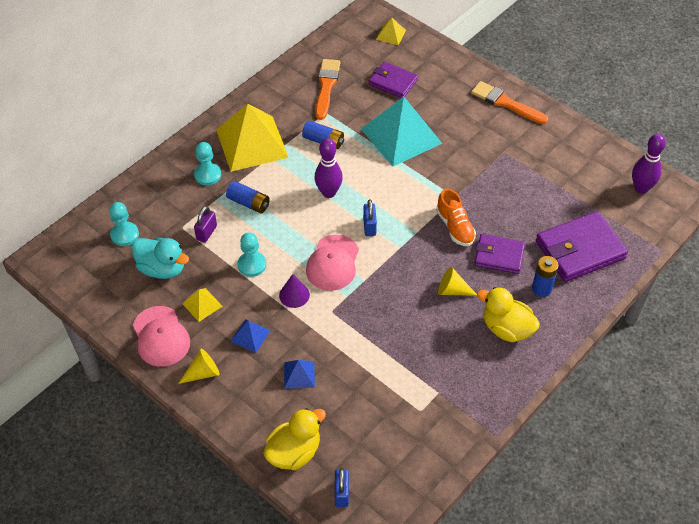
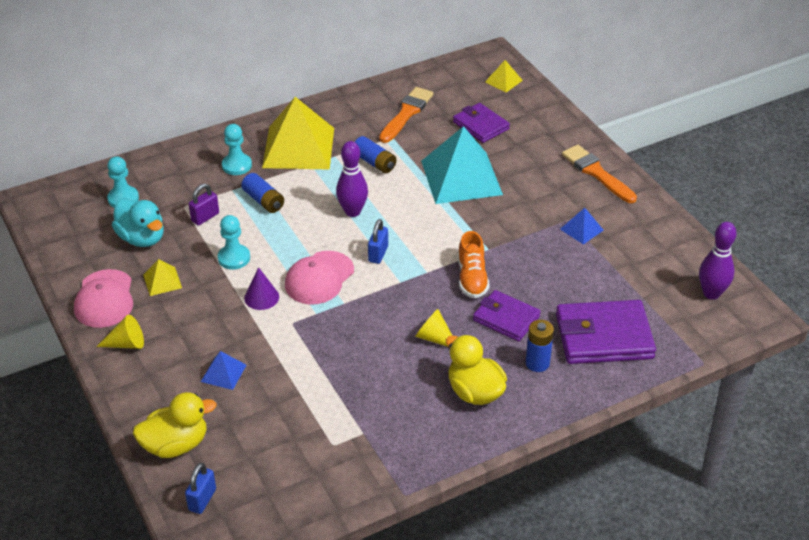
camera: 20 degrees right, 10 degrees down
(250, 335) = (194, 323): blue pyramid -> blue pyramid (581, 229)

